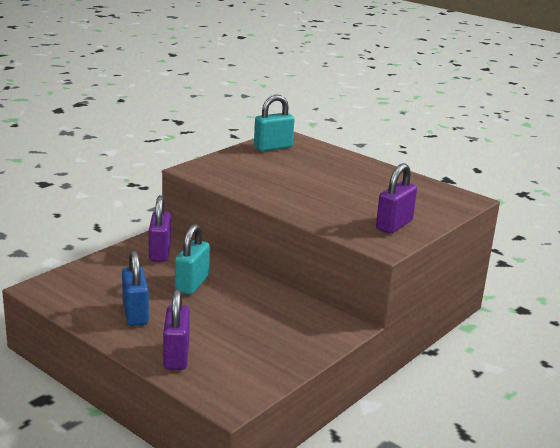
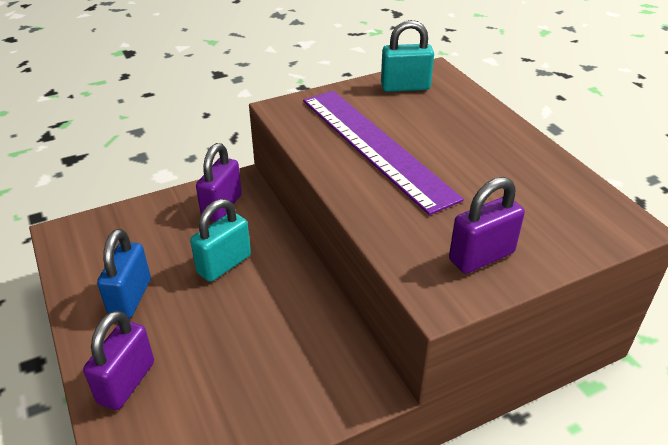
camera: 25 degrees right, 15 degrees up
(281, 182) = (375, 146): none -> purple ruler

